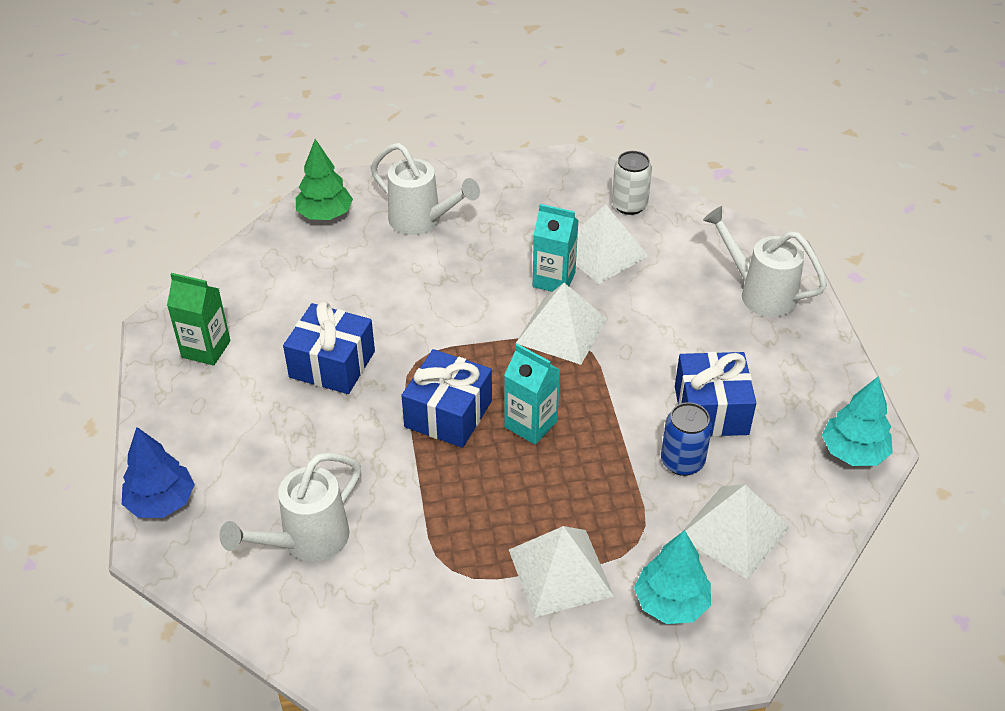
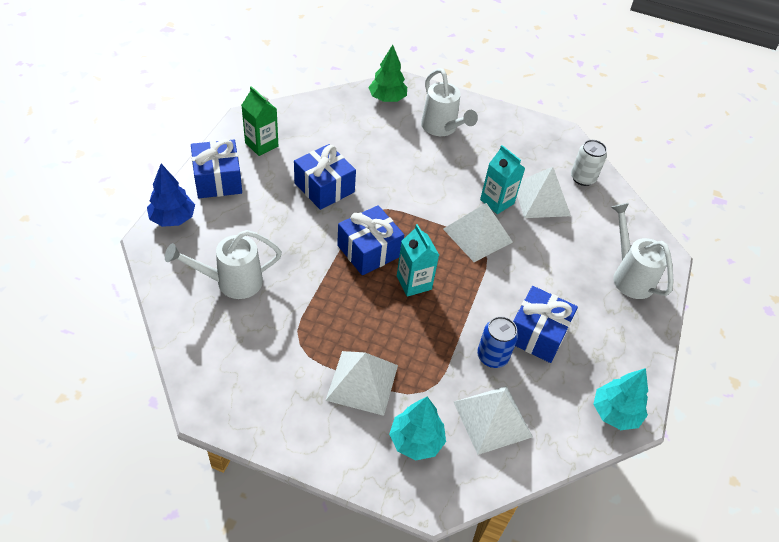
camera: 25 degrees right, 5 degrees up
(183, 423) = (218, 180): none -> blue gift

